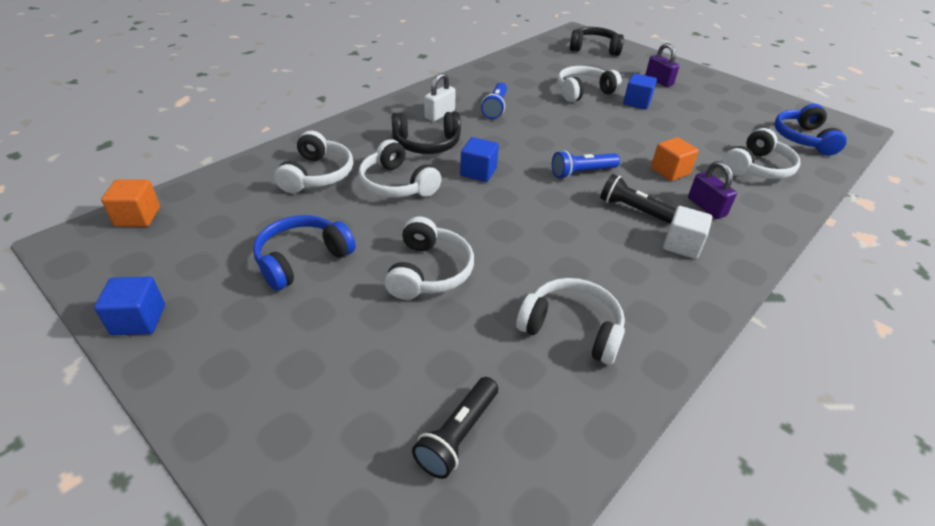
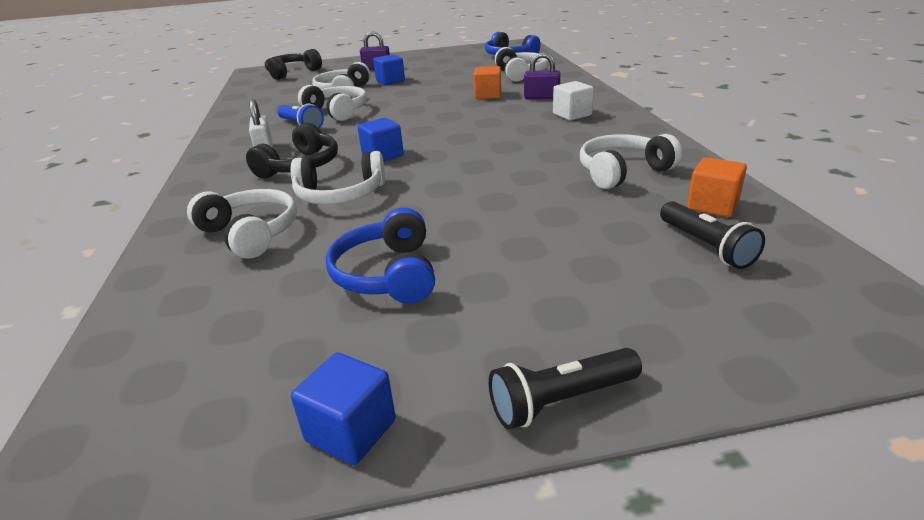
camera: 50 degrees left, 10 degrees down
(138, 217) = (105, 396): orange cube -> orange cube (712, 205)
(429, 271) = (492, 210): white headphones -> white headphones (337, 111)
(582, 172) = (446, 120): blue flashlight -> none
(633, 209) = (514, 117): black flashlight -> black flashlight (561, 400)

